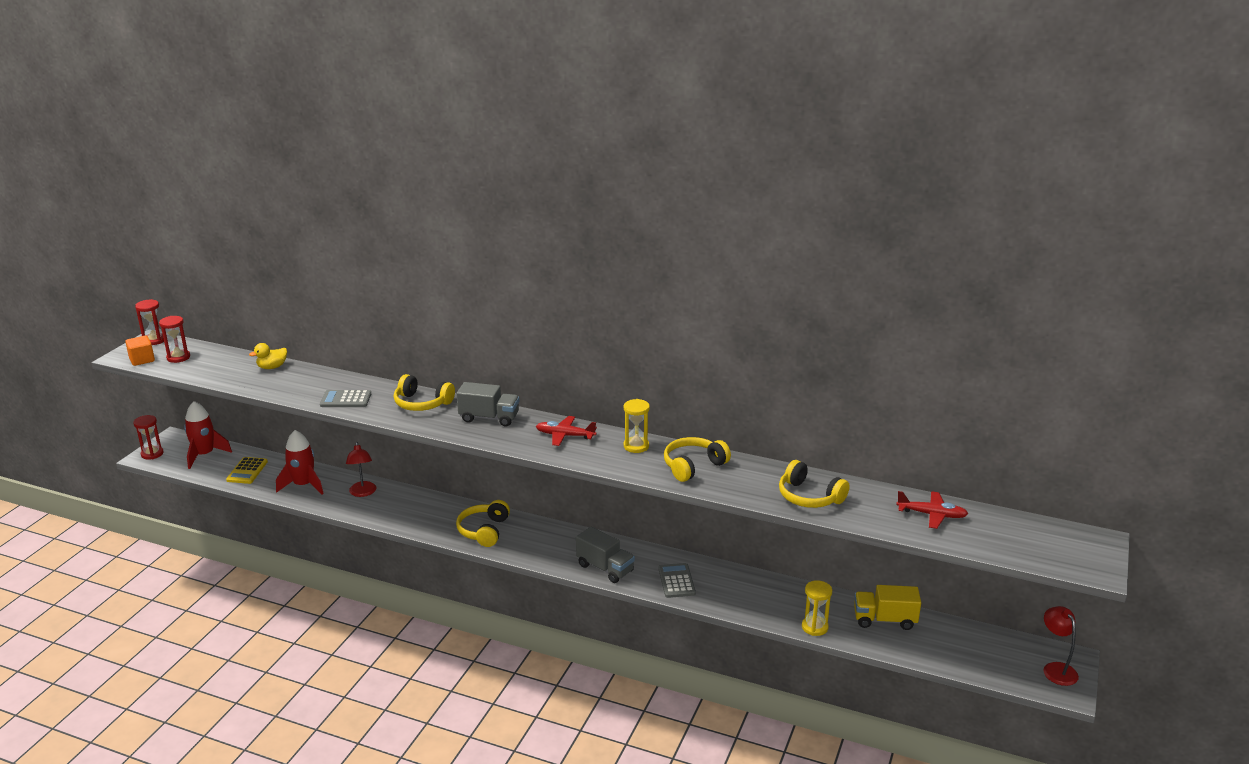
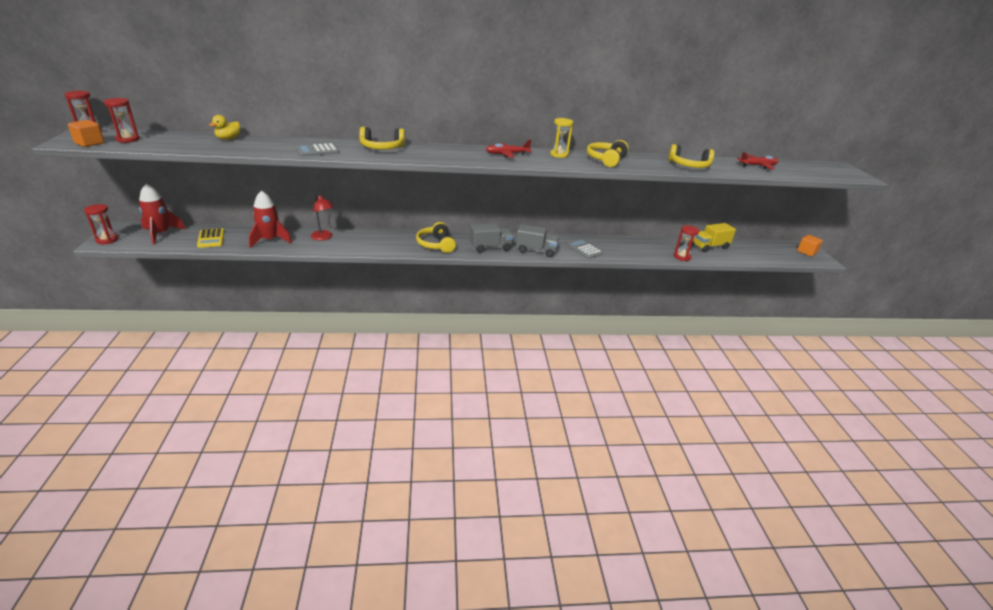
camera: 30 degrees left, 5 degrees up
(489, 418) = (442, 151): grey truck -> grey truck (490, 247)
(814, 627) = (682, 257): yellow hourglass -> red hourglass
(1056, 669) = (806, 252): red lamp -> orange cube

